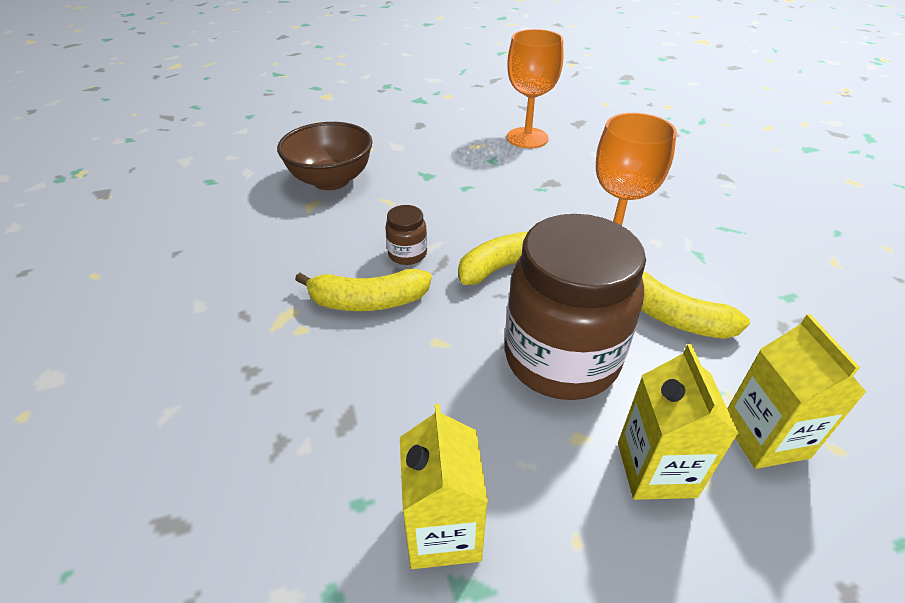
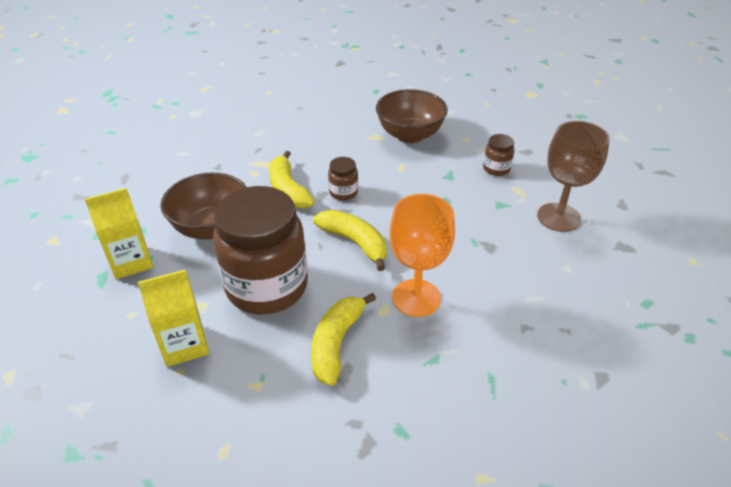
camera: 70 degrees right, 0 degrees up
(408, 401) = (211, 228): none -> brown bowl
(435, 147) = (496, 169): none -> brown jar
(527, 138) = (558, 217): orange goblet -> brown goblet
(764, 437) = (223, 405): yellow carton -> none

